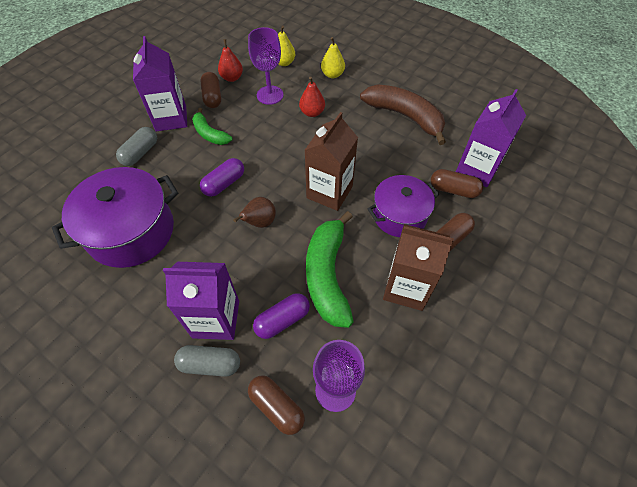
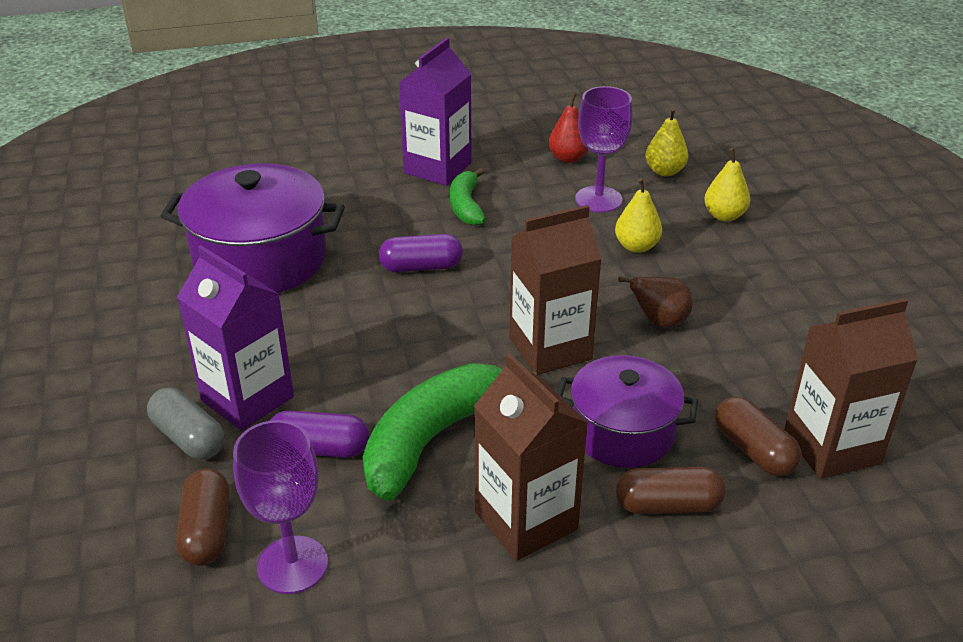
camera: 40 degrees right, 20 degrees down
(140, 153) = (360, 187): grey capsule -> none
(212, 97) = (517, 168): brown capsule -> none
(260, 222) = (416, 331): brown pear -> brown pear (659, 322)
(312, 112) = (636, 246): red pear -> yellow pear
(405, 116) = (784, 318): brown banana -> none
(477, 169) = (831, 447): purple carton -> brown carton

